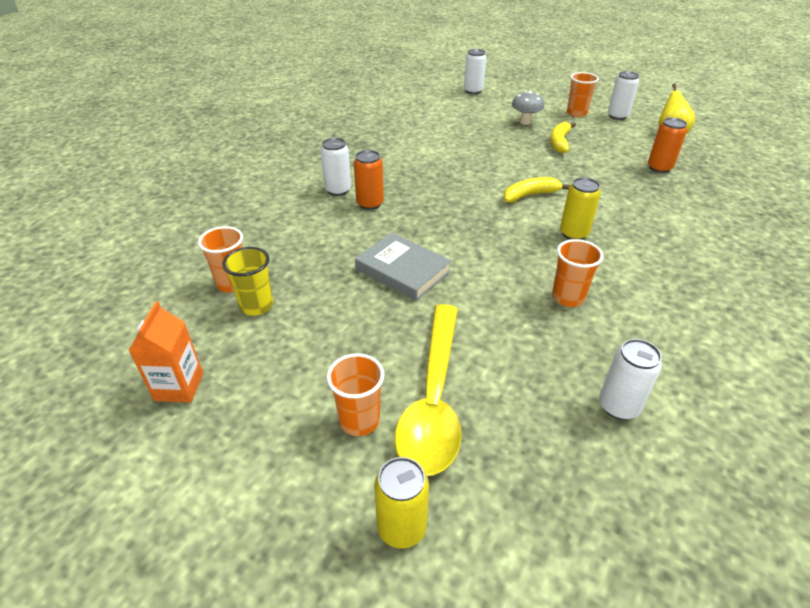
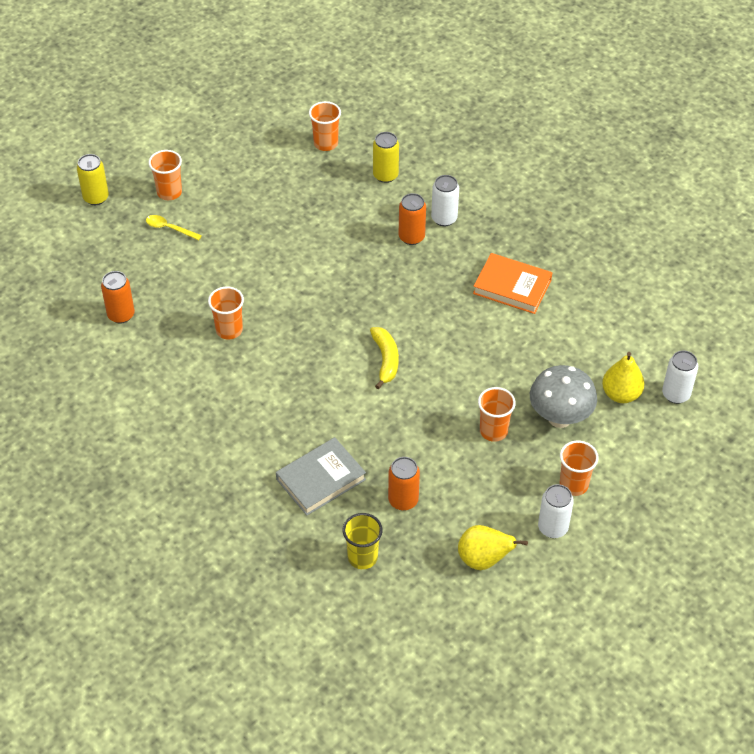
camera: 105 degrees right, 10 degrees up
(179, 387) = (232, 118): orange carton -> none
(257, 306) = (294, 155): yellow cup -> yellow cup (362, 557)
(403, 270) = (303, 240): grey book -> grey book (321, 479)
(408, 150) = (512, 287): none -> orange book
(433, 398) = (169, 228): yellow spoon -> yellow spoon, size x0.41
(487, 105) = (621, 394): none -> yellow pear
(525, 122) = (559, 418): grey mushroom -> grey mushroom, size x1.56
(559, 142) = (493, 431): yellow banana -> orange cup
(573, 234) = (309, 368): yellow can -> yellow can (385, 175)
(618, 406) = (121, 315): white can -> orange can

